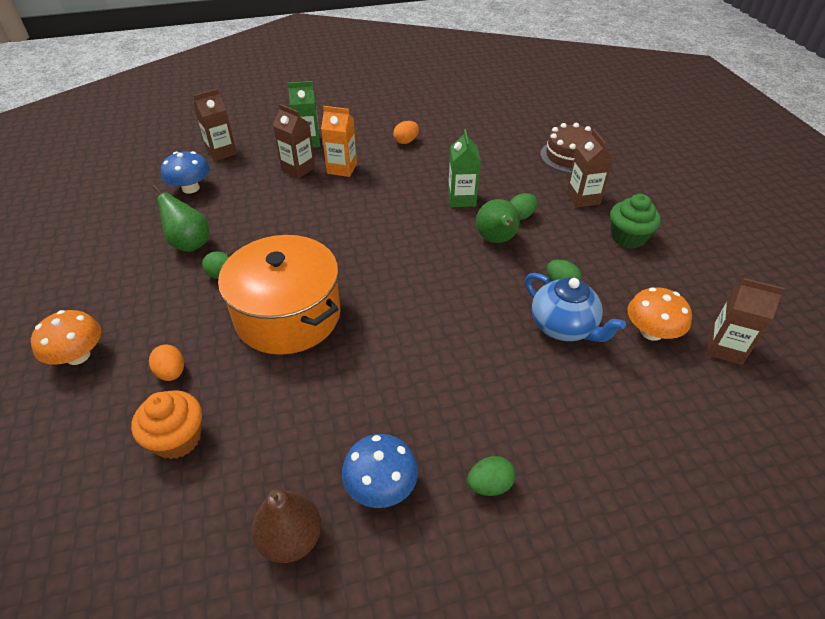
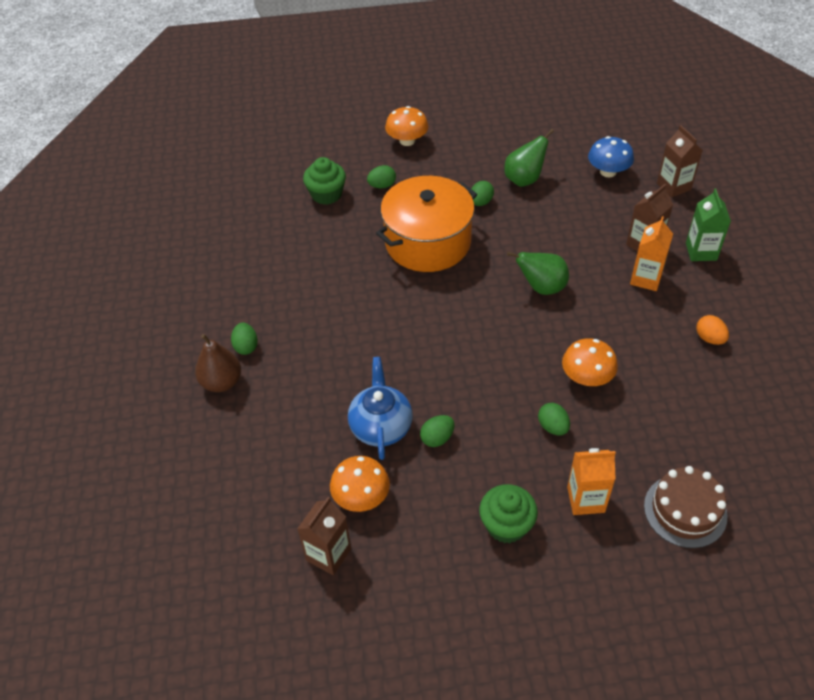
camera: 100 degrees right, 5 degrees up
(171, 373) = (382, 185): orange egg -> green egg
(177, 438) = (326, 194): orange cupcake -> green cupcake
(291, 539) = (242, 248): brown pear -> brown pear (222, 382)
(381, 486) = (263, 290): blue mushroom -> none
(461, 199) = (586, 377): green carton -> orange mushroom
(496, 240) = (512, 397): green pear -> green pear (541, 287)
(564, 327) = (381, 426): blue teapot -> blue teapot turned 120 degrees clockwise
(583, 198) = (586, 499): brown carton -> orange carton

